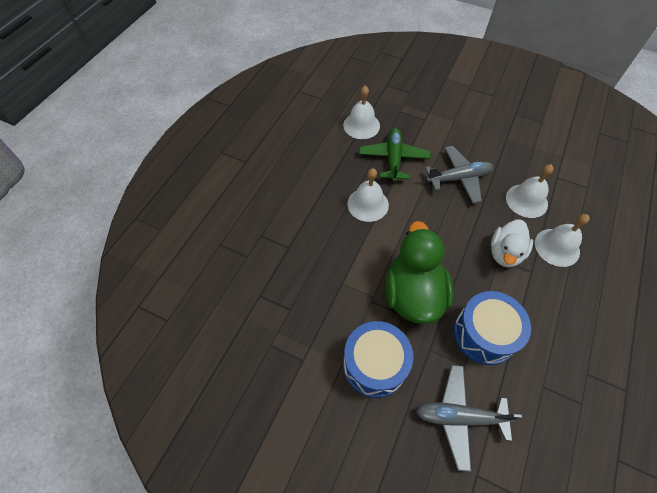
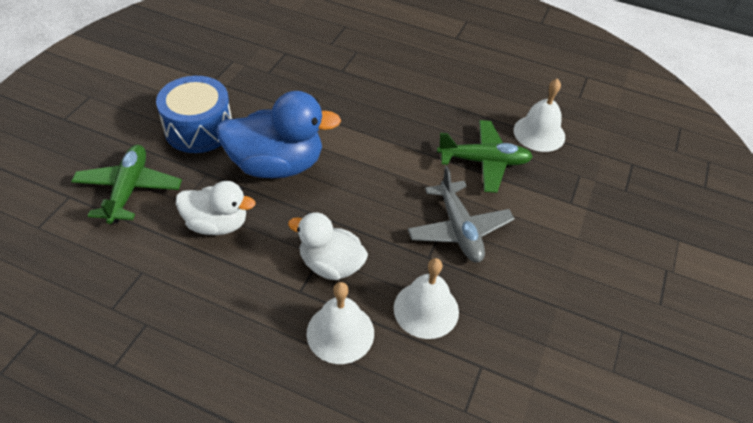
camera: 85 degrees right, 10 degrees down
(368, 204) = (404, 133): white bell -> none
(413, 294) = (277, 165): green duck -> blue duck
(459, 417) = (129, 189): grey plane -> green plane
(484, 334) = (217, 224): blue drum -> white duck

